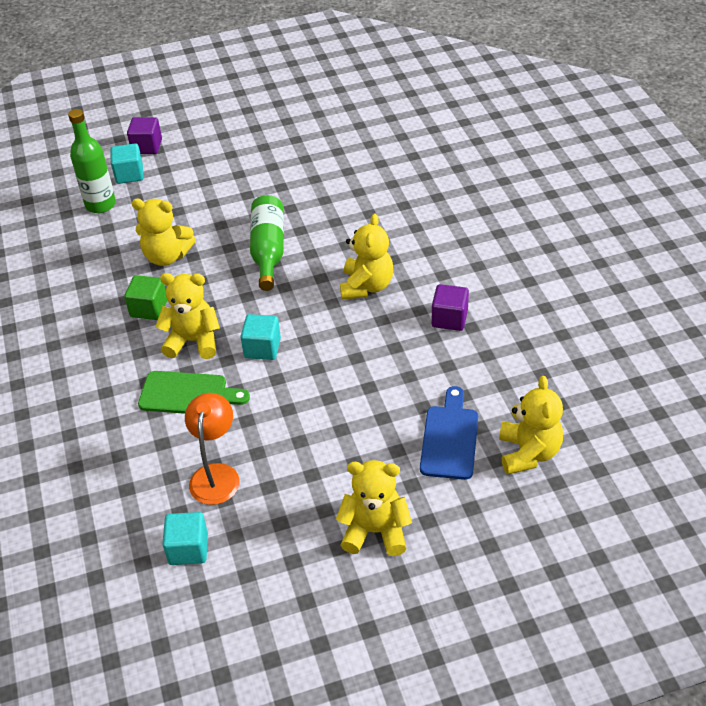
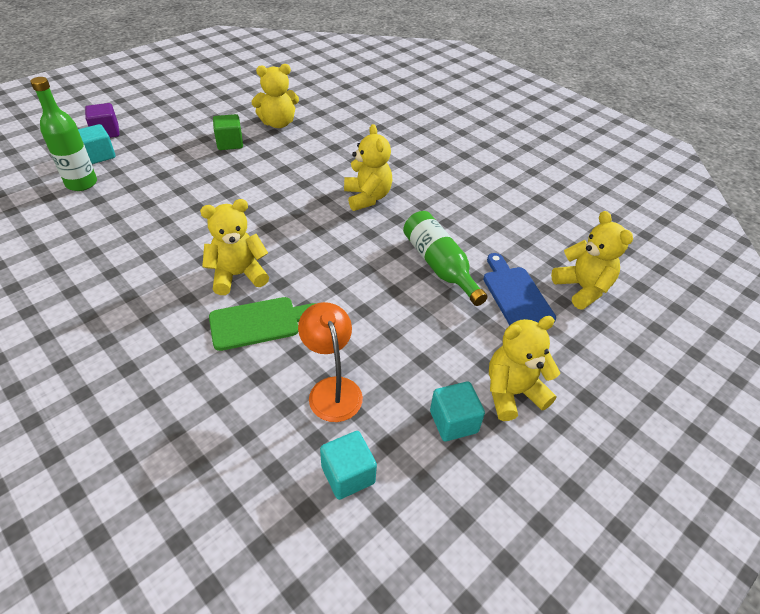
camera: 30 degrees left, 0 degrees up
(149, 308) = (177, 258): green cube -> green cube (230, 143)
(167, 256) = (172, 211): yellow teddy bear -> yellow teddy bear (278, 123)
(262, 348) = (308, 265): turquoise cube -> turquoise cube (453, 422)
(268, 250) = (265, 188): green bottle -> green bottle (439, 265)
(449, 318) = (449, 206): purple cube -> none

